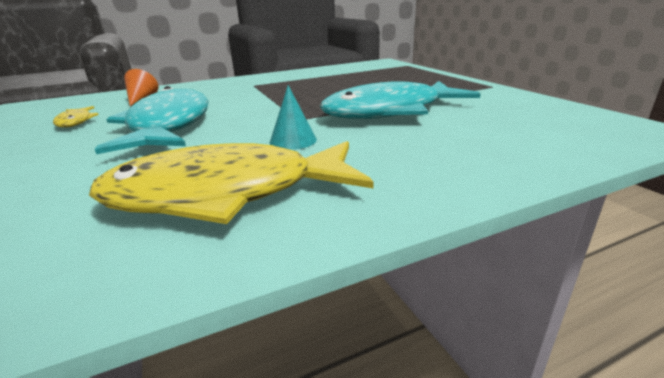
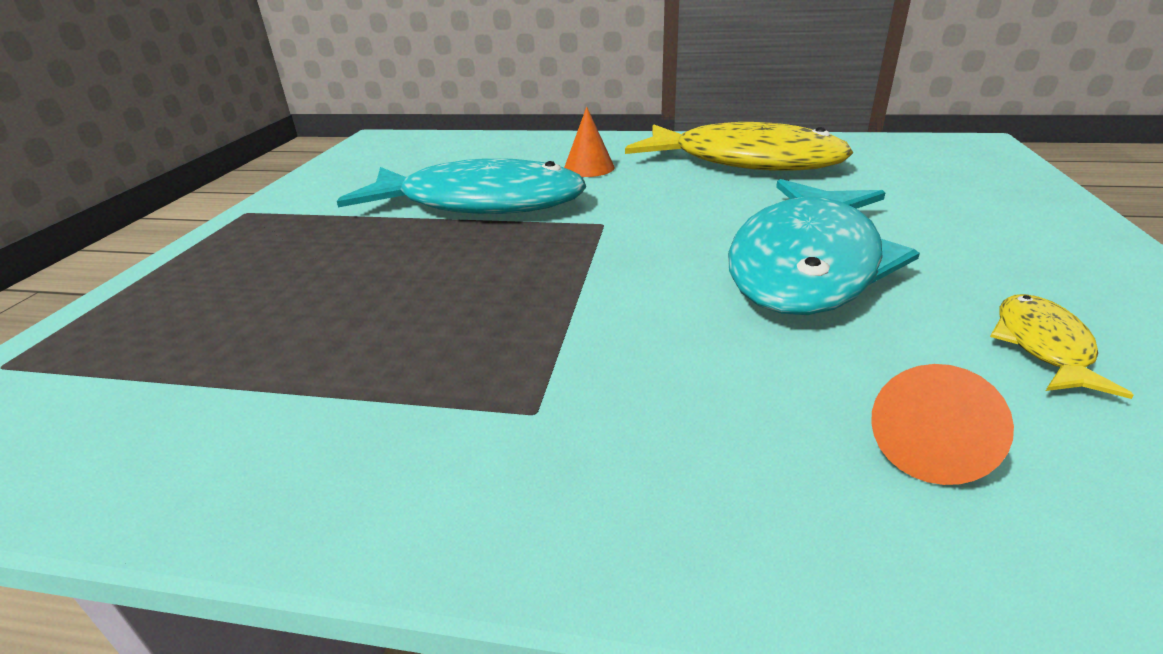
camera: 145 degrees left, 5 degrees up
(293, 140) = (649, 192): turquoise cone -> none
(374, 148) = (589, 168): none -> orange cone

